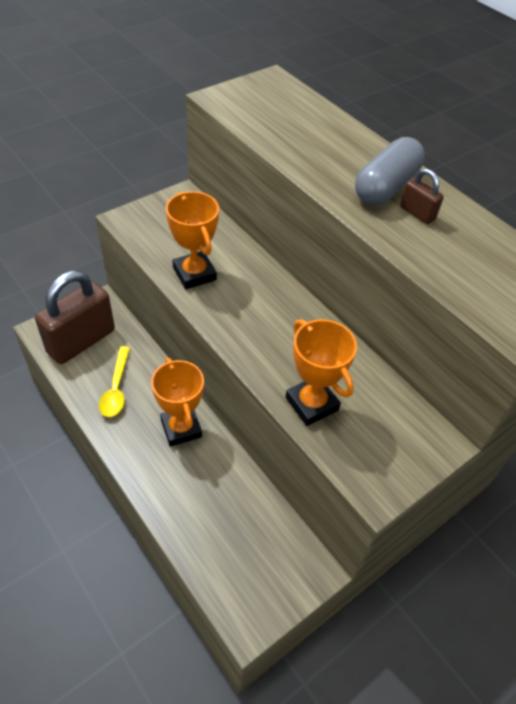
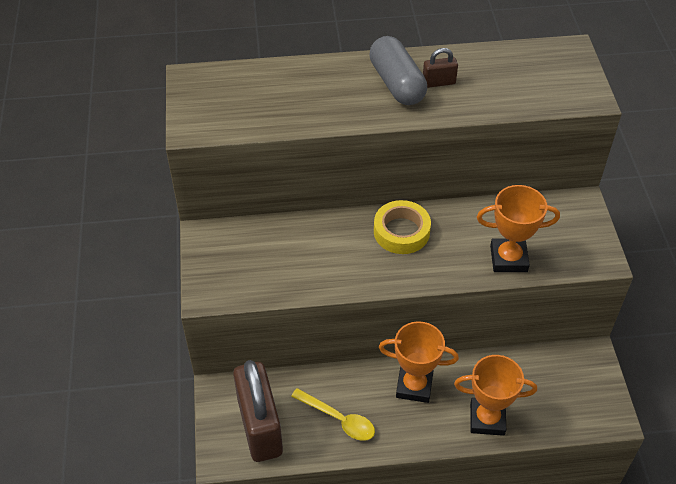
camera: 55 degrees left, 0 degrees up
(194, 274) = (319, 272): orange trophy -> orange trophy (487, 419)
(280, 310) = (401, 232): none -> yellow tape

